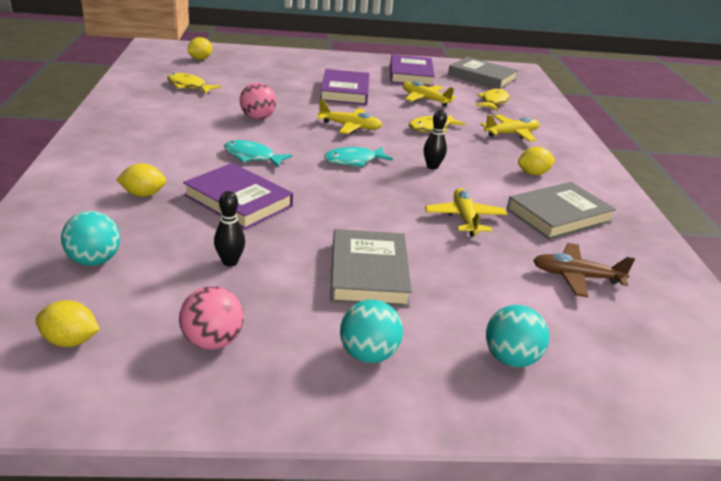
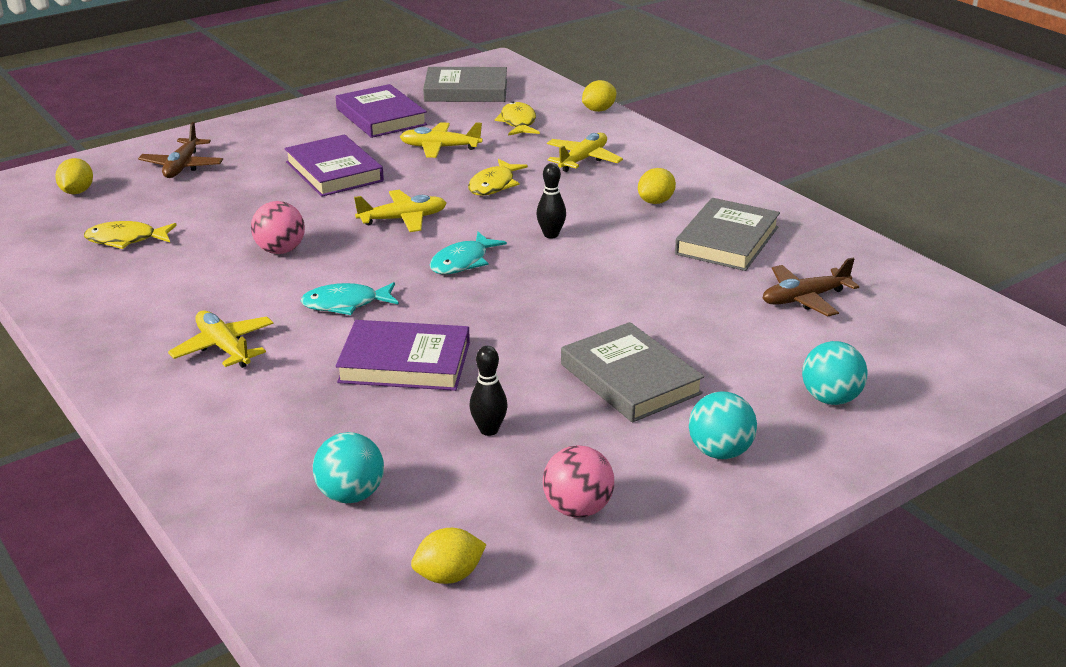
camera: 30 degrees left, 0 degrees up
(143, 194) = (290, 402): yellow lemon -> yellow lemon (598, 110)
(268, 64) = (182, 166): none -> brown plane
(464, 218) = (649, 282): yellow plane -> yellow plane (224, 348)

